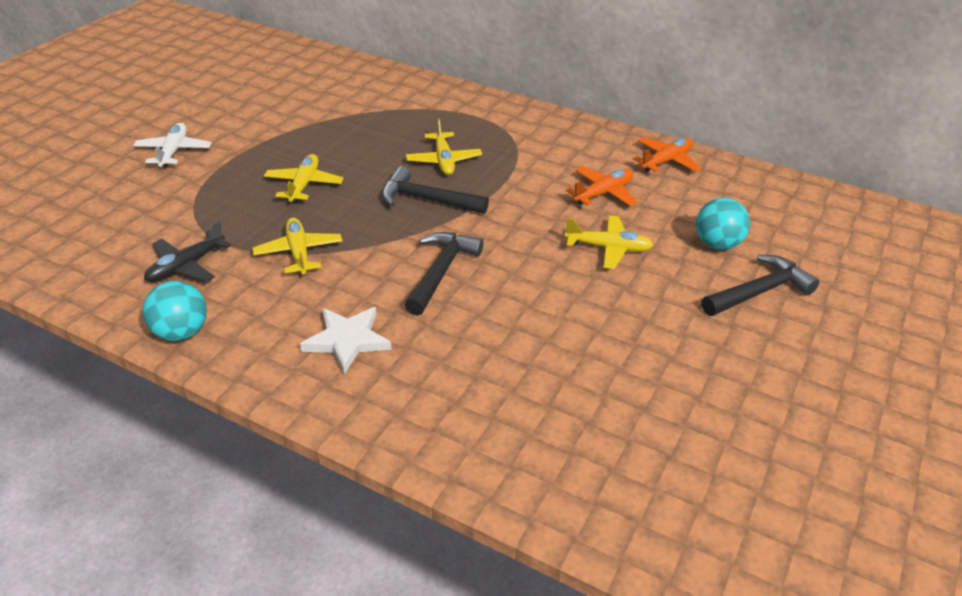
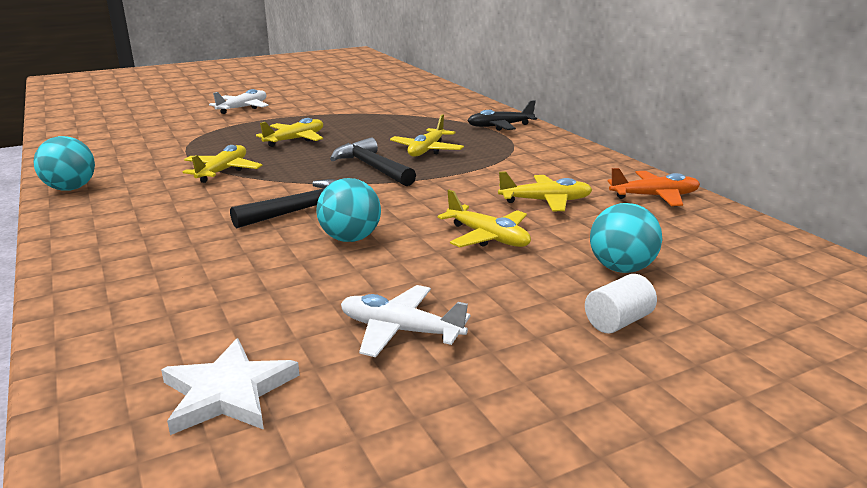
camera: 35 degrees right, 15 degrees down
(186, 266) = (141, 159): black plane -> black plane (500, 126)
(347, 340) = (159, 226): white star -> white star (228, 392)
(518, 289) = (350, 239): none -> turquoise ball
(603, 193) = (545, 201): orange plane -> yellow plane
(655, 357) = (400, 331): none -> white plane
(759, 292) = (618, 321): black hammer -> white cylinder

